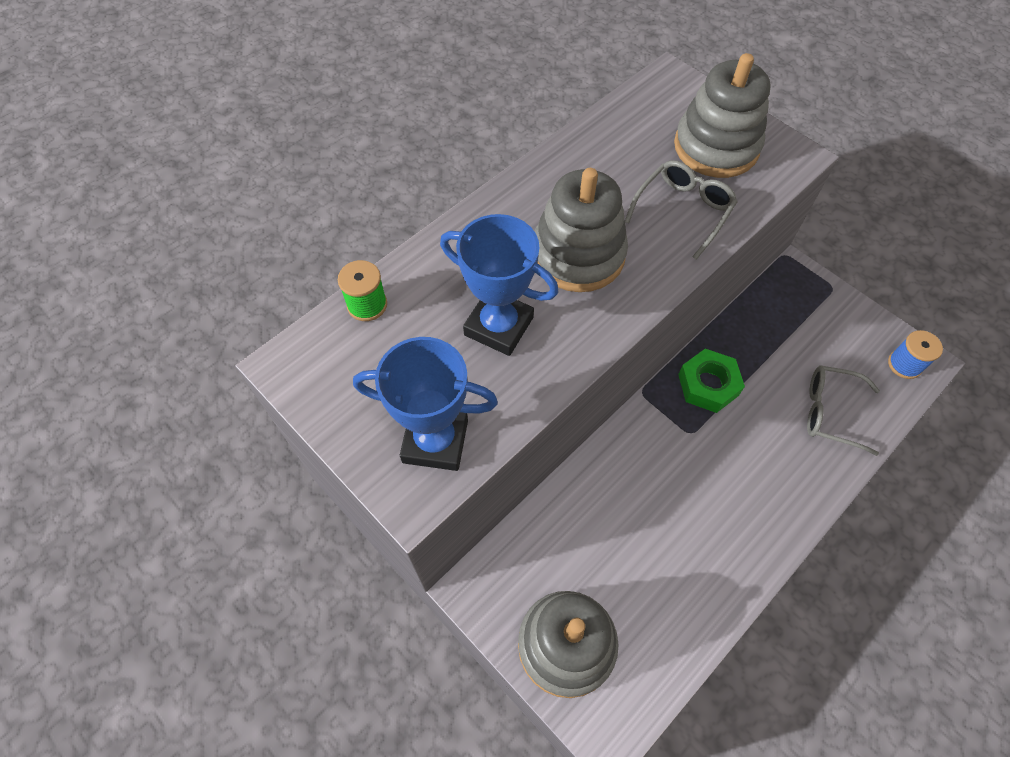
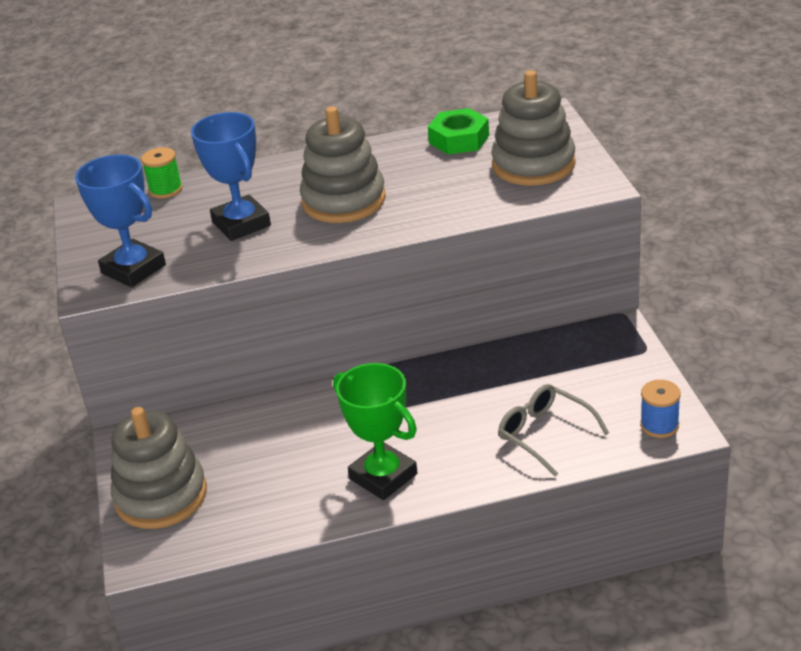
camera: 35 degrees right, 25 degrees down
(683, 211) = (457, 196): grey glasses -> none
(708, 385) = (448, 380): green nut -> green nut (459, 139)
(743, 521) = (383, 476): none -> green trophy

